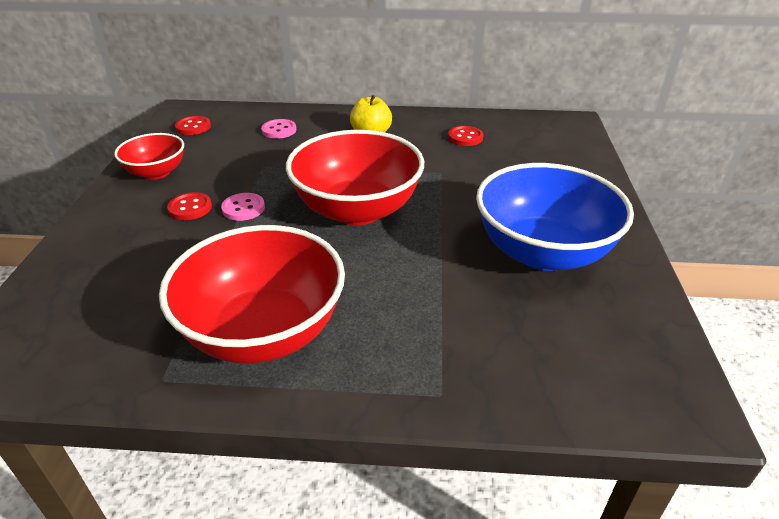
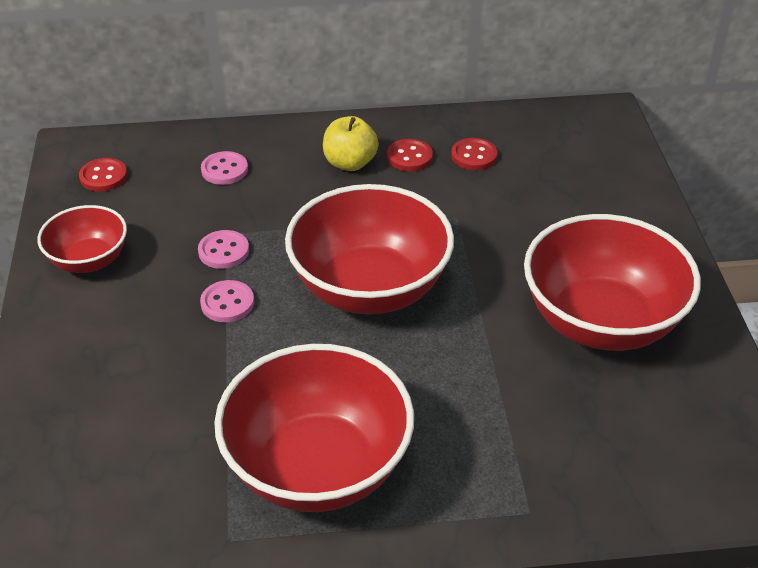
camera: 10 degrees left, 5 degrees up
(190, 208) = (159, 311): red button -> red button (409, 157)
(256, 176) = (223, 251): none -> pink button
(542, 252) = (601, 322): blue bowl -> red bowl

